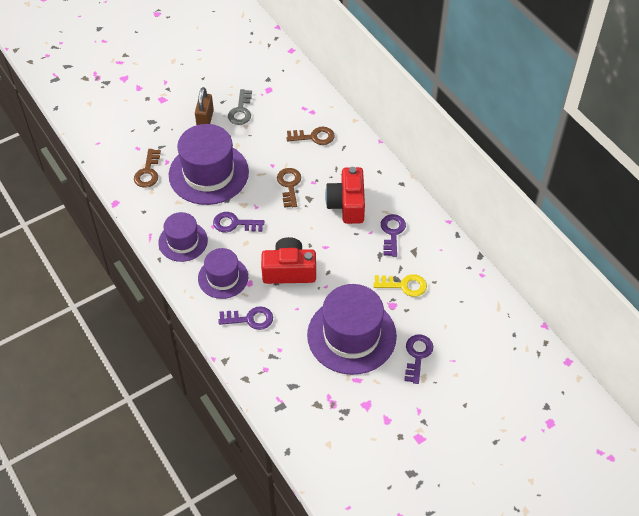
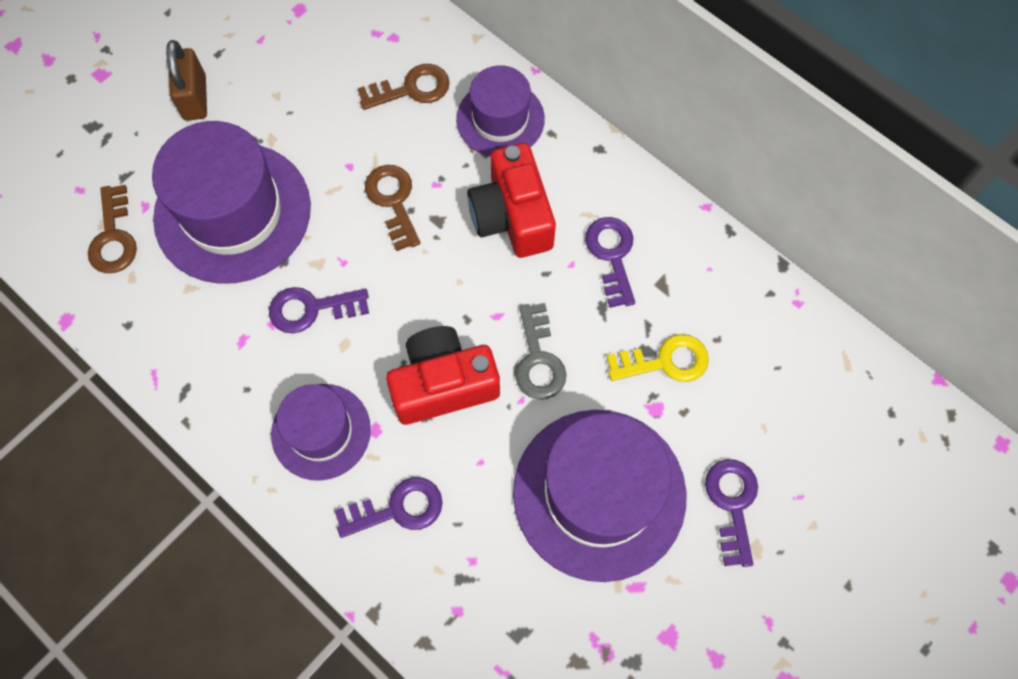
camera: 15 degrees left, 15 degrees up
(183, 241) = (222, 372): purple hat -> purple hat (500, 119)
(241, 111) = (259, 65): grey key -> grey key (538, 359)

